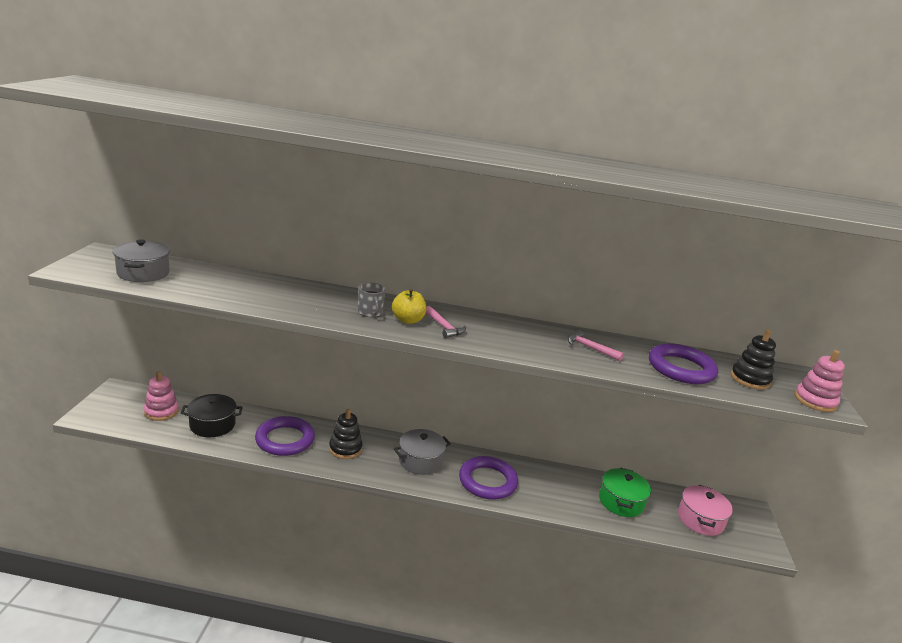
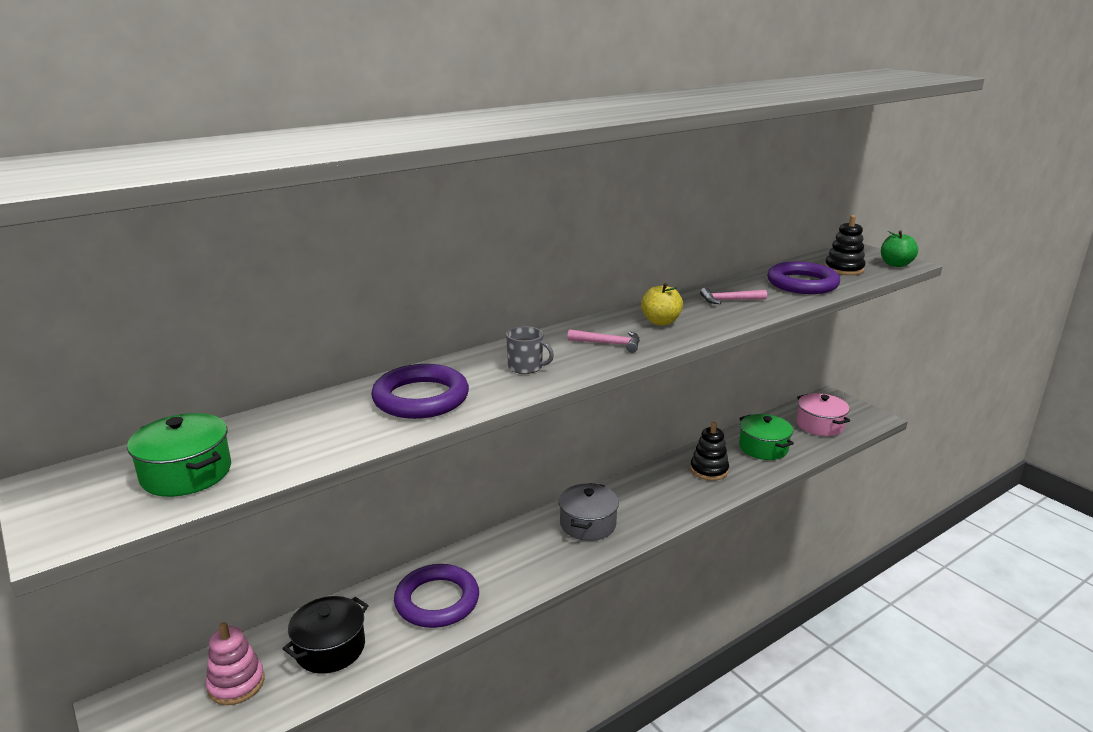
camera: 40 degrees left, 0 degrees up
(143, 273) = (186, 473): grey pot -> green pot
(345, 449) = (509, 563): black stacking toy -> black stacking toy (709, 470)
(408, 320) = (571, 355): yellow apple -> yellow apple (660, 322)
(487, 481) = (663, 501): purple ring -> purple ring (421, 398)
(815, 401) = (895, 264): pink stacking toy -> green apple

